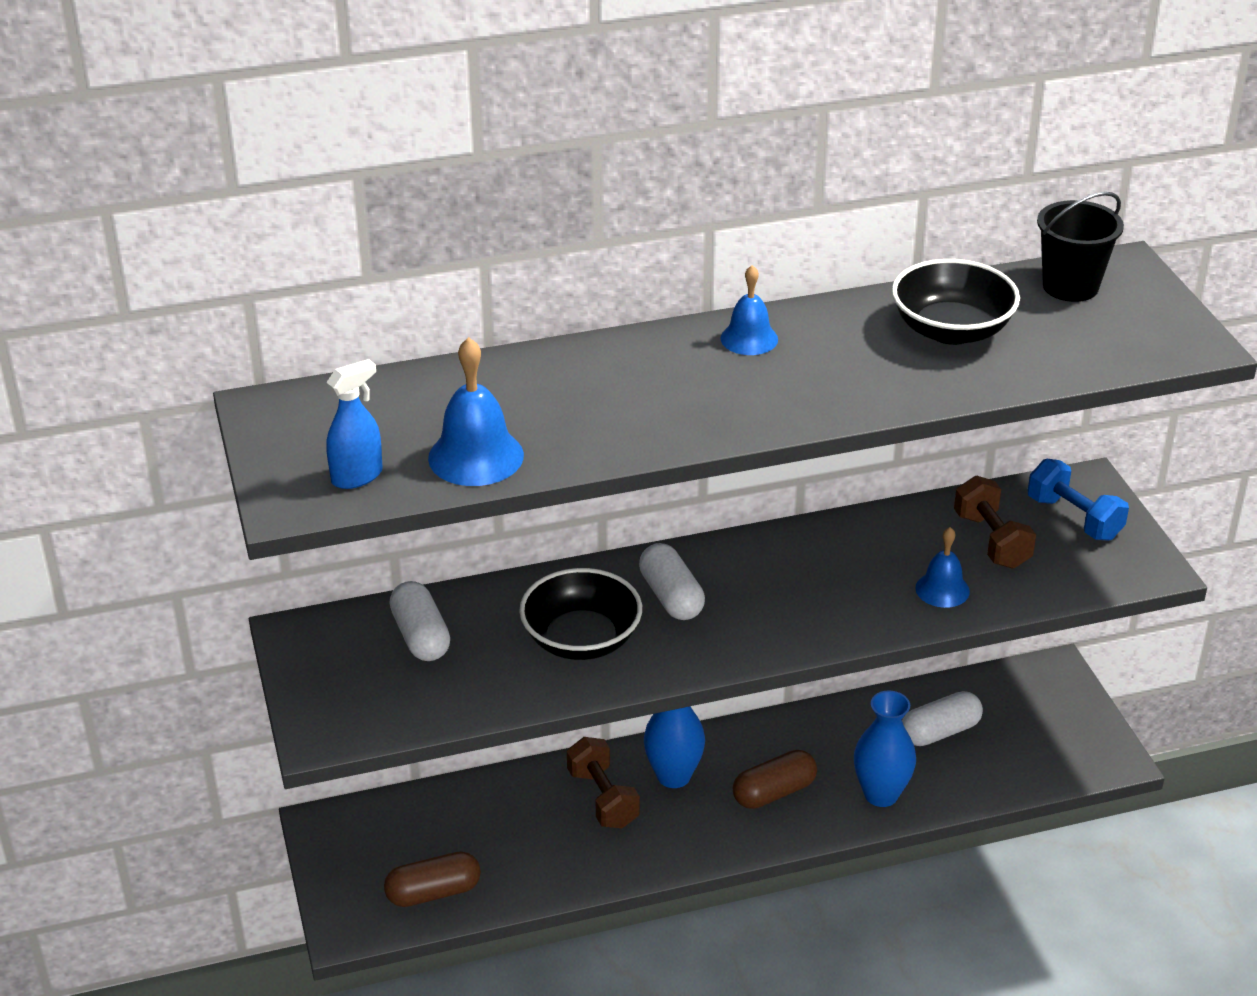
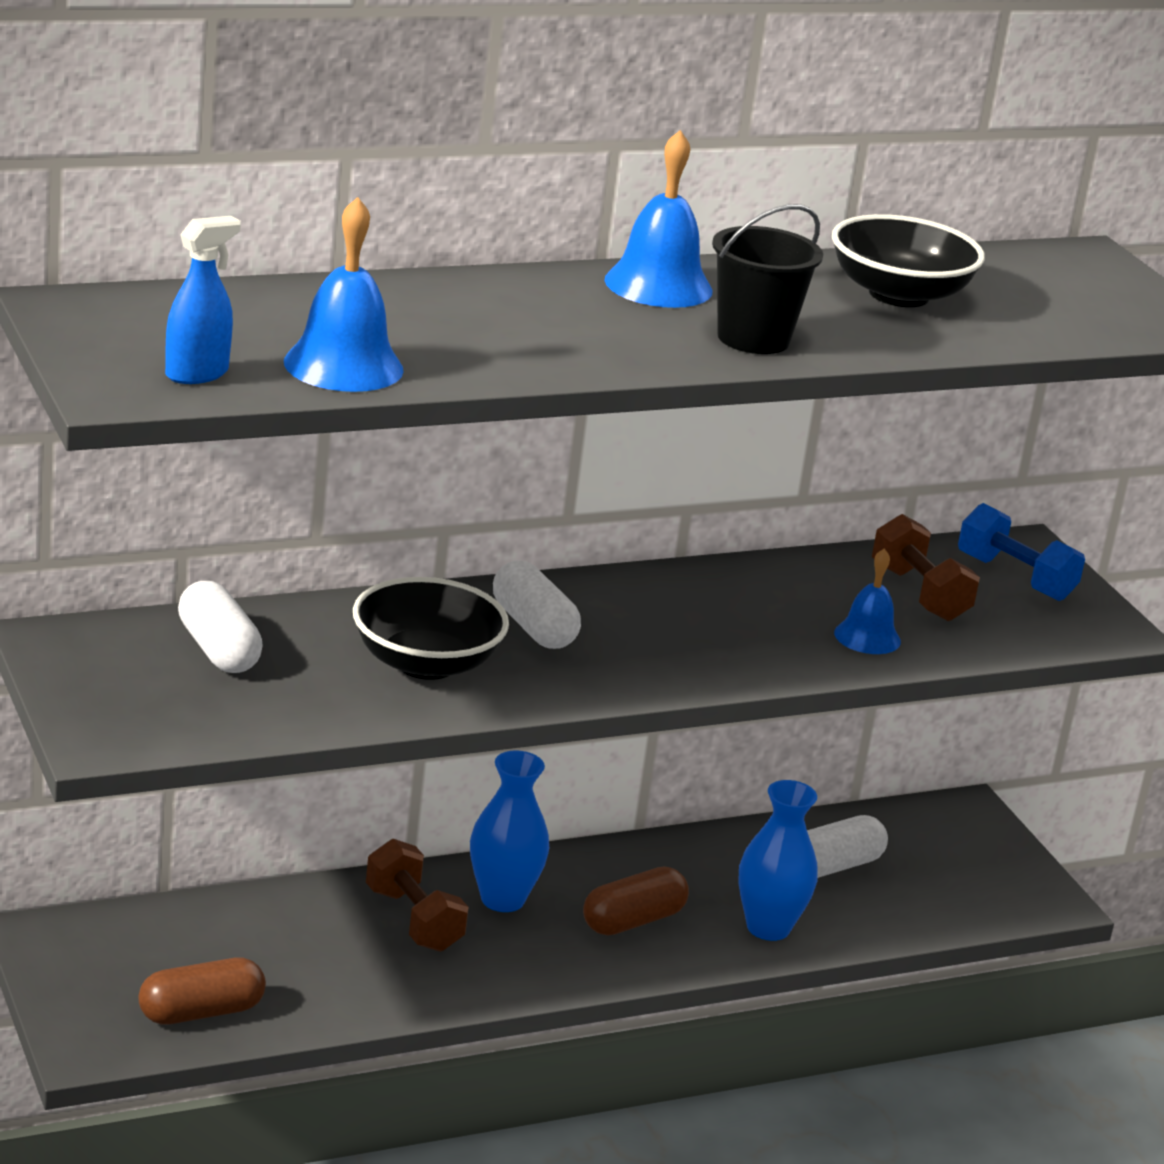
camera: 10 degrees left, 10 degrees down
(749, 338) = (658, 285): blue bell -> blue bell, size x1.53
(1070, 286) = (1030, 267): black bucket -> black bucket (753, 338)

